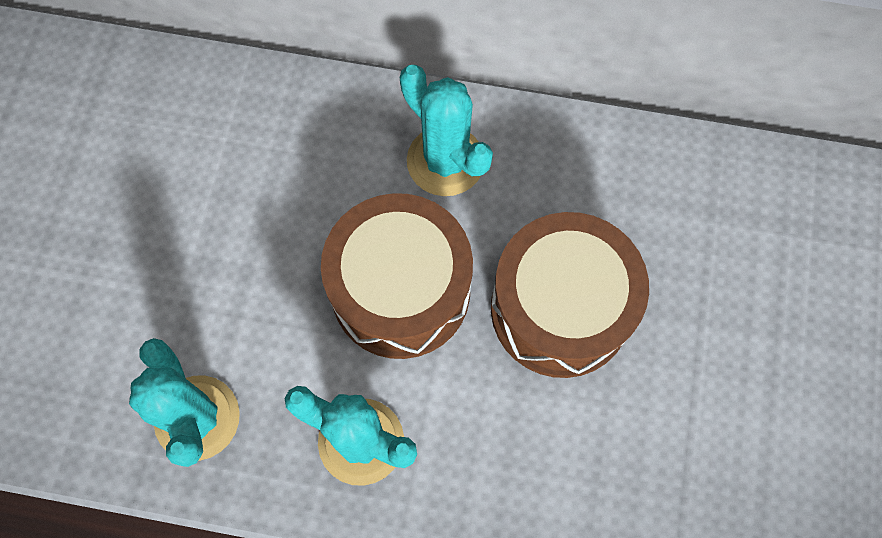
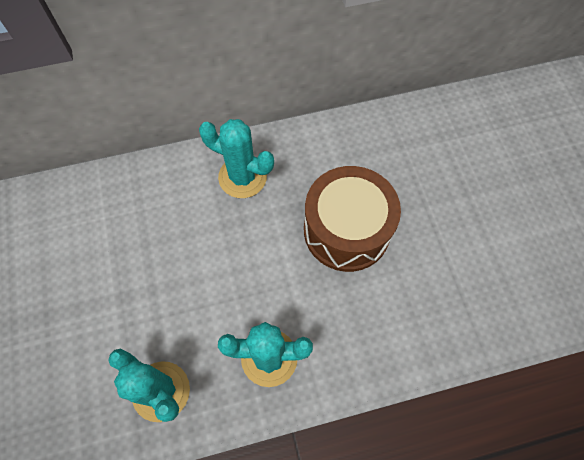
camera: 25 degrees left, 5 degrees down
(400, 290) = (251, 260): brown drum -> none

